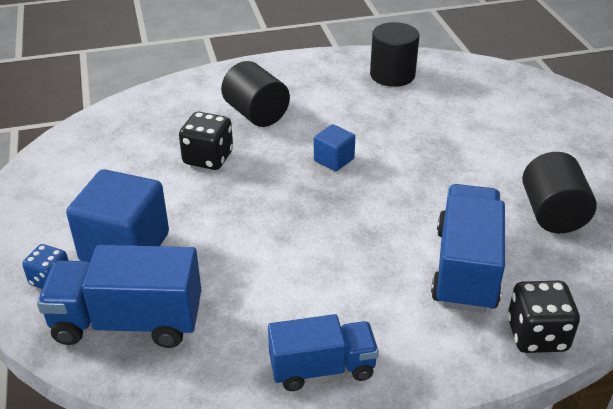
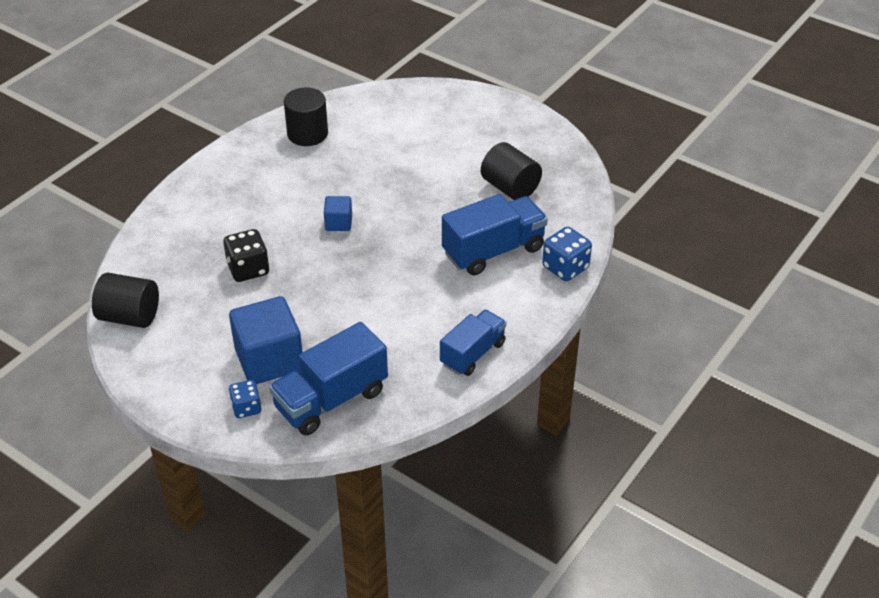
camera: 40 degrees left, 5 degrees up
(256, 114) = (242, 217): black cylinder -> black cylinder (130, 317)
(465, 268) = (493, 251): blue truck -> blue truck turned 90 degrees clockwise
(537, 335) = (565, 267): black dice -> blue dice

